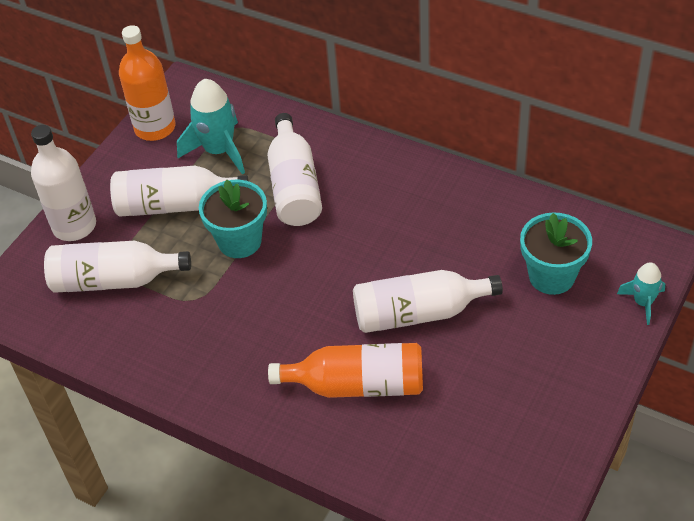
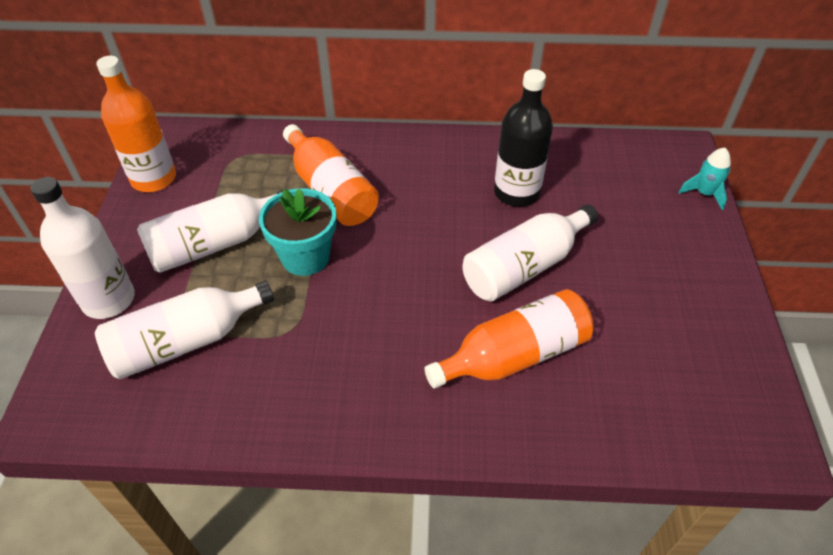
camera: 30 degrees left, 0 degrees up
(218, 151) = (234, 181): turquoise rocket -> none
(294, 186) = (330, 190): white bottle -> orange bottle
(459, 242) = (516, 192): none -> black bottle
(551, 276) = (616, 196): turquoise flower pot -> none

